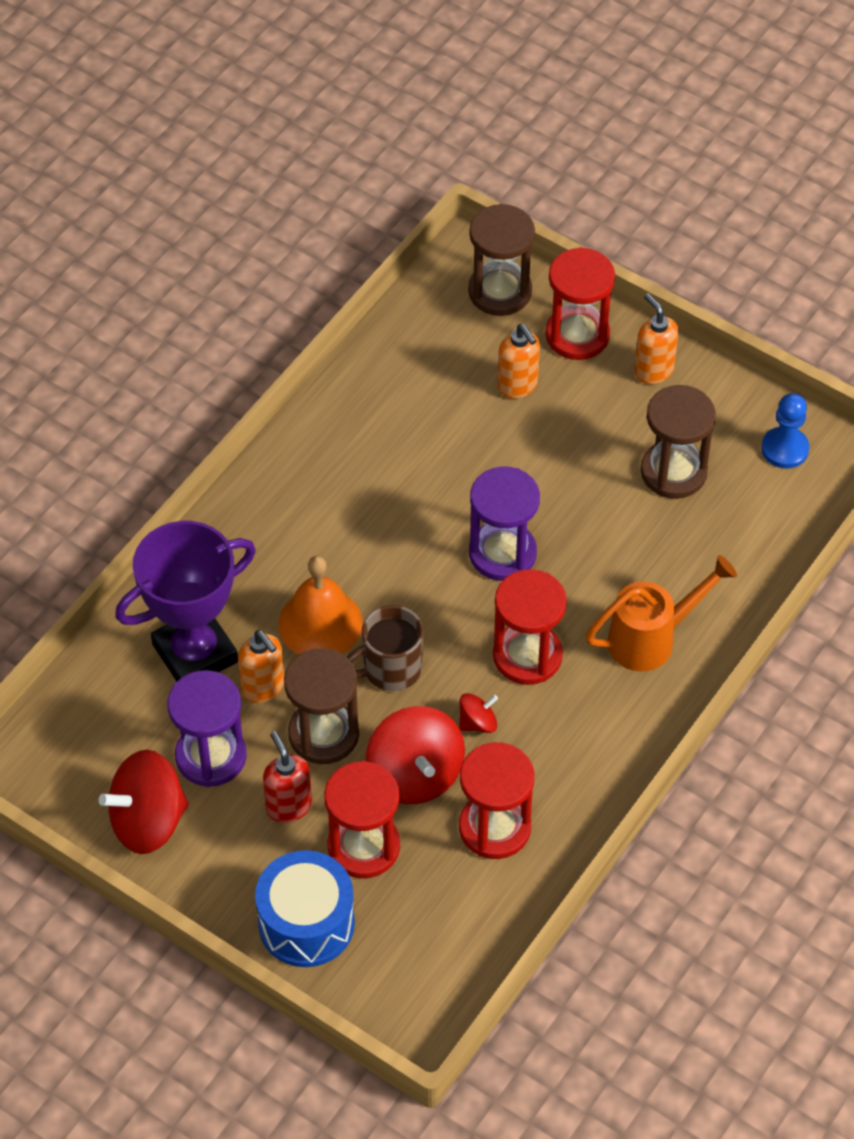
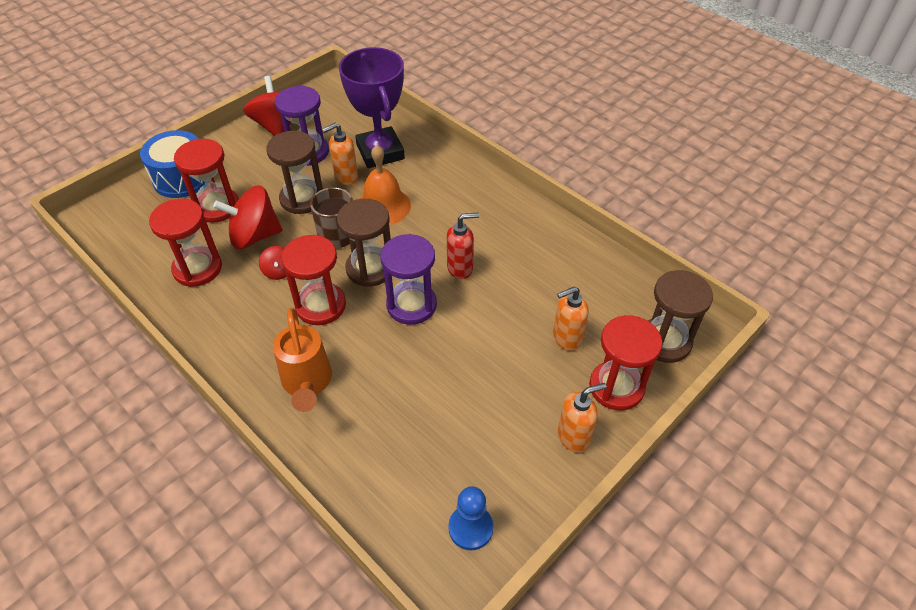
camera: 100 degrees right, 5 degrees down
(288, 806) = (260, 179): red soap dispenser -> red soap dispenser (460, 268)
(673, 472) = (462, 430): brown hourglass -> brown hourglass (370, 268)

